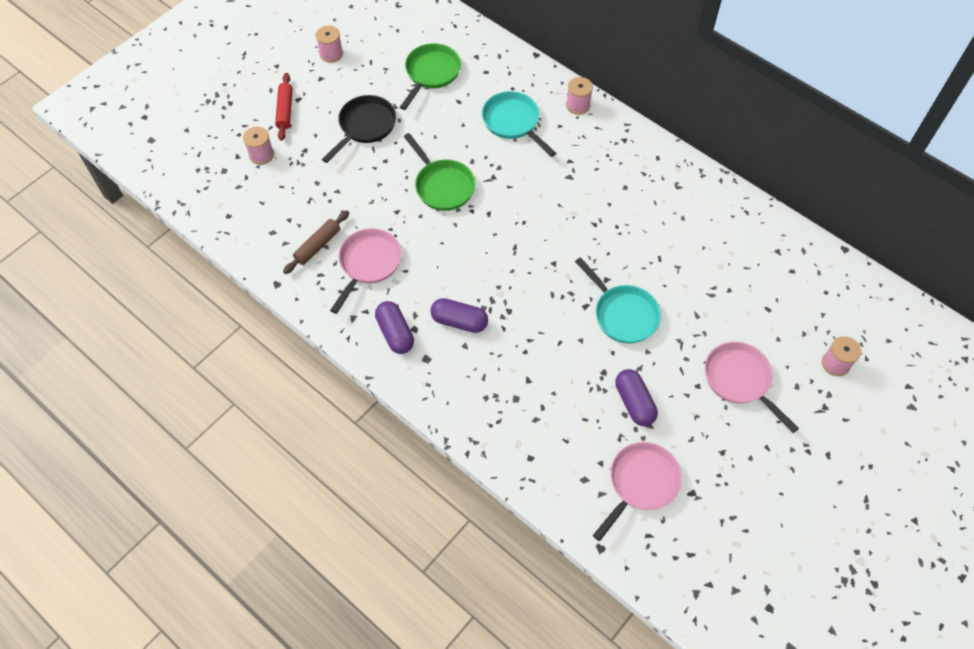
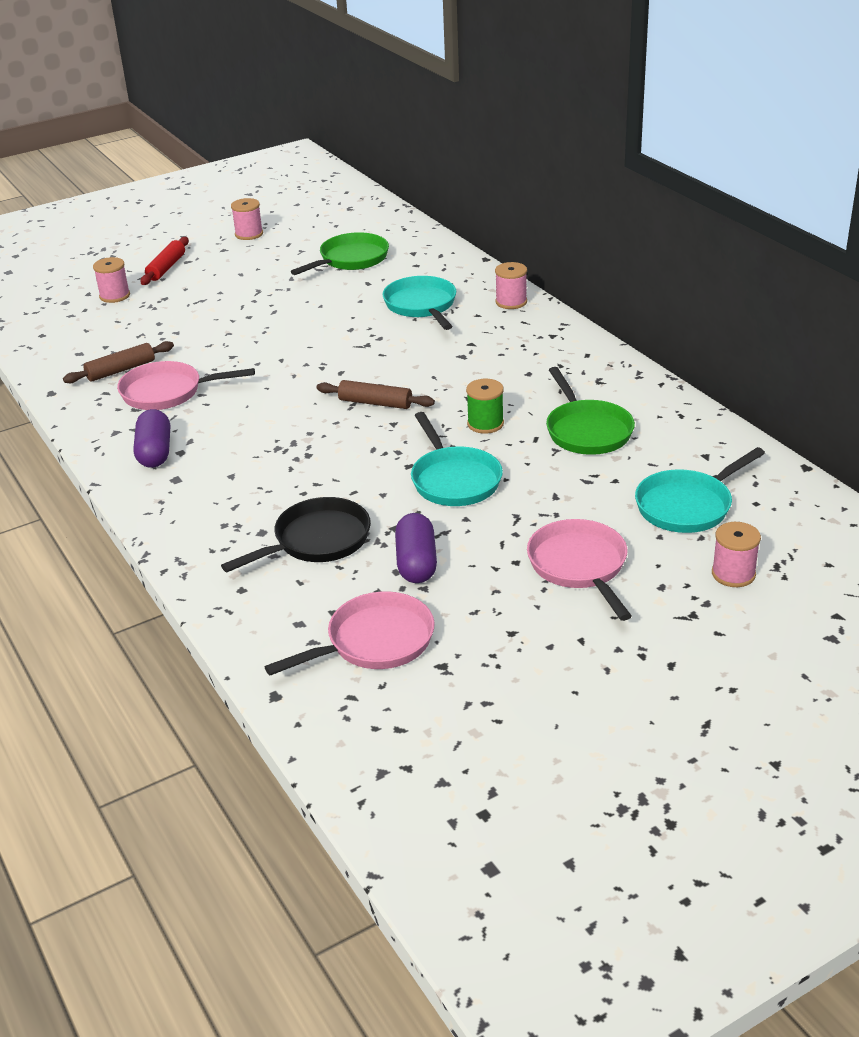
camera: 20 degrees right, 25 degrees down
(365, 126) = (246, 289): black pan -> black pan (317, 541)
(368, 264) = (167, 392): pink pan -> pink pan turned 135 degrees counterclockwise
(442, 186) = (301, 343): green pan -> green pan (586, 431)
(459, 321) = (240, 454): purple capsule -> none
(530, 243) = (375, 403): none -> brown rolling pin
(618, 250) = (485, 424): none -> green spool
(784, 305) = (687, 506): none -> turquoise pan

